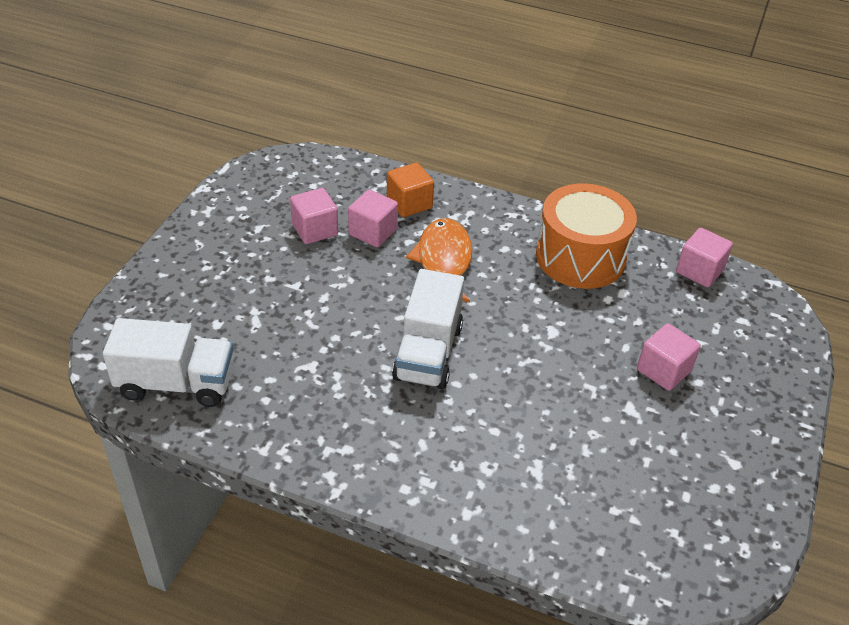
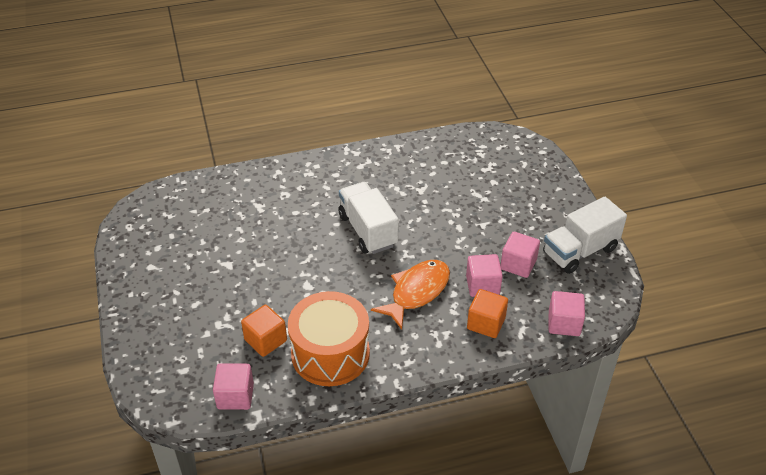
camera: 145 degrees right, 0 degrees up
(176, 383) = (472, 147): white truck -> white truck (580, 251)
(443, 261) = (417, 292): orange fish -> orange fish turned 105 degrees counterclockwise
(638, 302) = (265, 340): none -> orange cube
(663, 370) = (220, 299): pink cube -> pink cube (564, 323)

